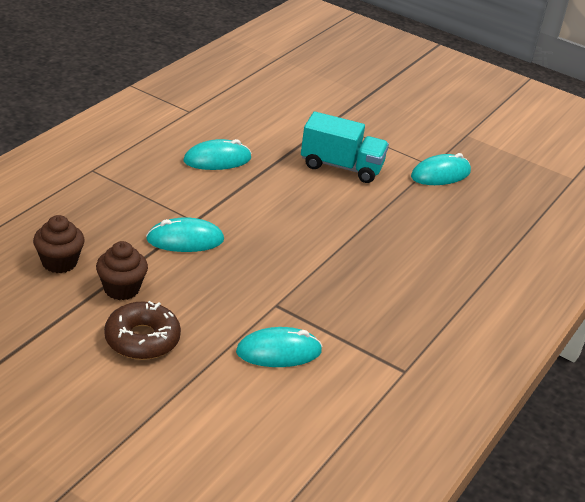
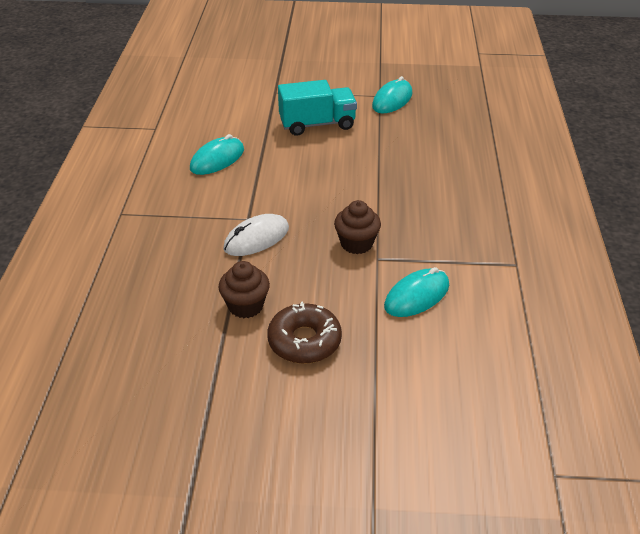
camera: 25 degrees left, 5 degrees up
(59, 262) = (171, 309): brown cupcake -> brown cupcake (356, 244)
(185, 240) = (256, 238): turquoise mouse -> white mouse

